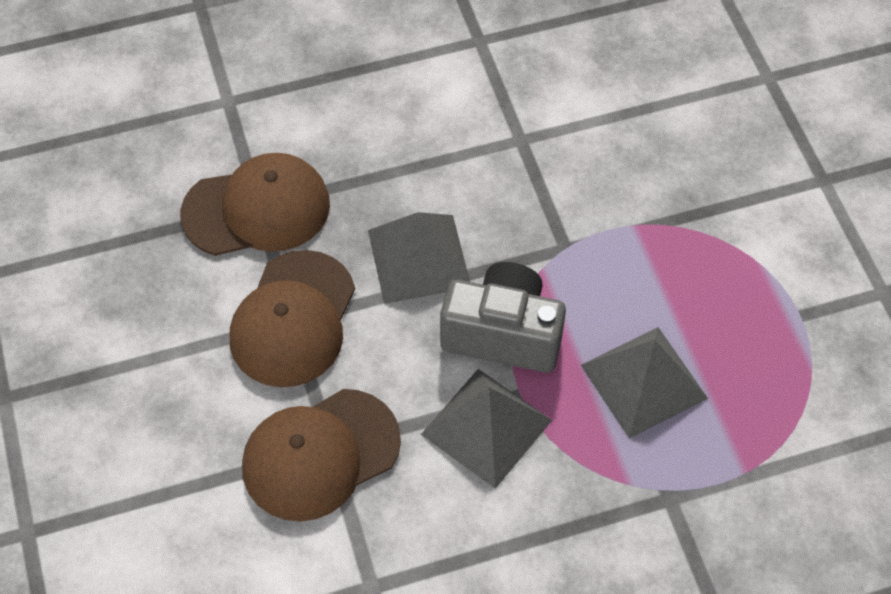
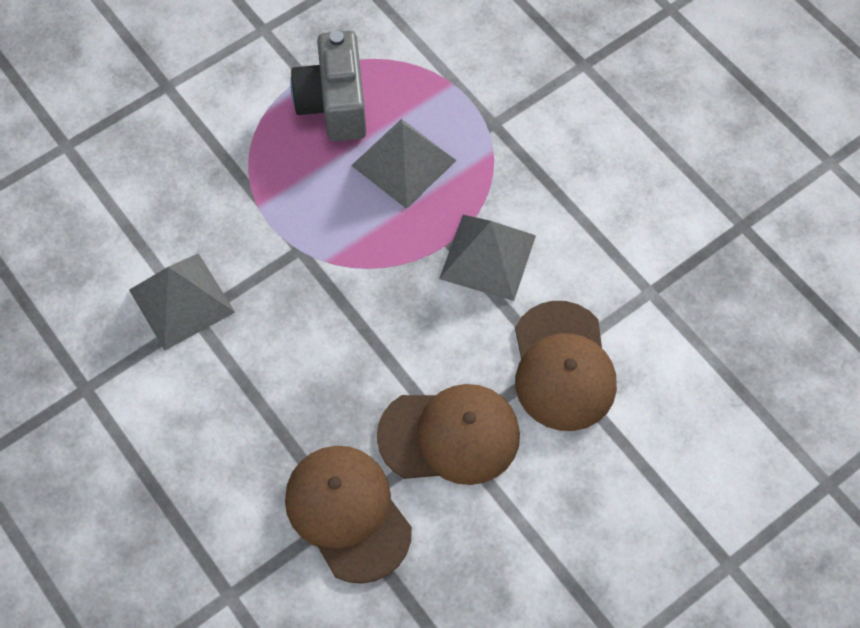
camera: 110 degrees left, 5 degrees up
(320, 455) = (563, 366): brown cap -> brown cap turned 45 degrees clockwise
(419, 258) = (351, 357): grey pyramid -> grey pyramid (181, 300)
(503, 334) = (400, 270): grey camera -> grey camera (334, 104)

